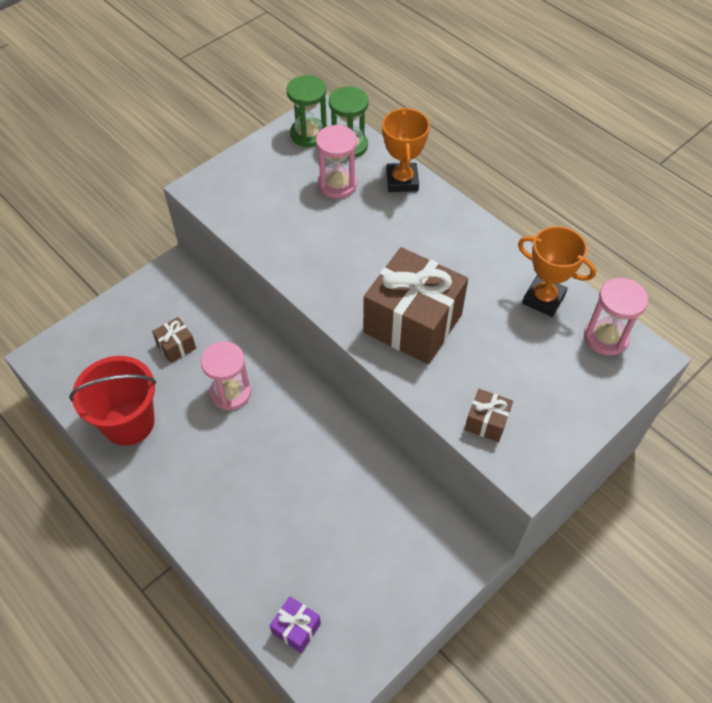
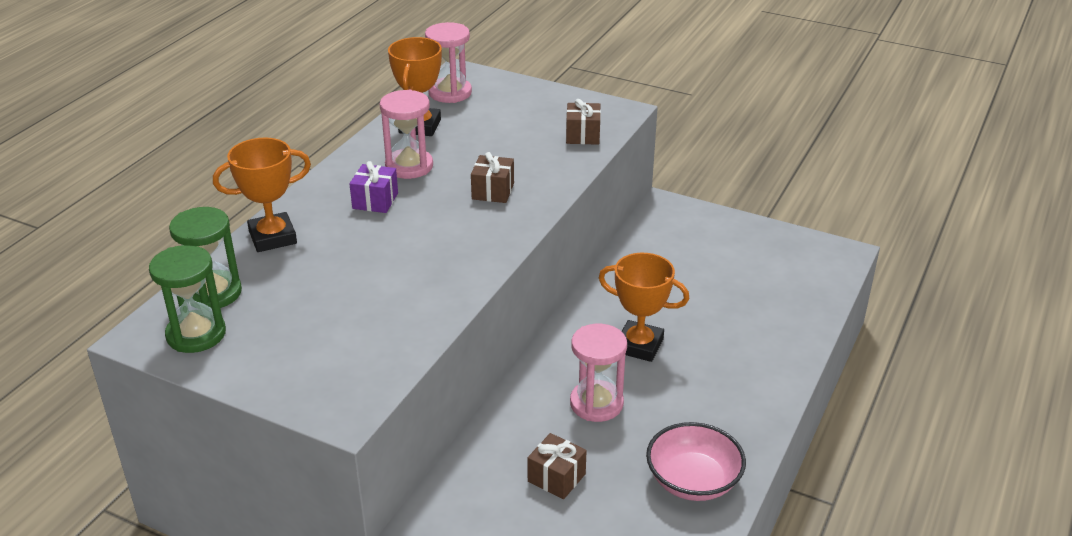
camera: 110 degrees left, 20 degrees down
(129, 422) = (693, 481): red bucket -> pink bowl
(278, 445) = (639, 345): none -> orange trophy
(296, 628) = (811, 284): purple gift -> purple gift (375, 201)
(337, 184) = (295, 285): pink hourglass -> pink hourglass (409, 166)
(412, 323) = (493, 191): brown gift -> brown gift, size x0.44

